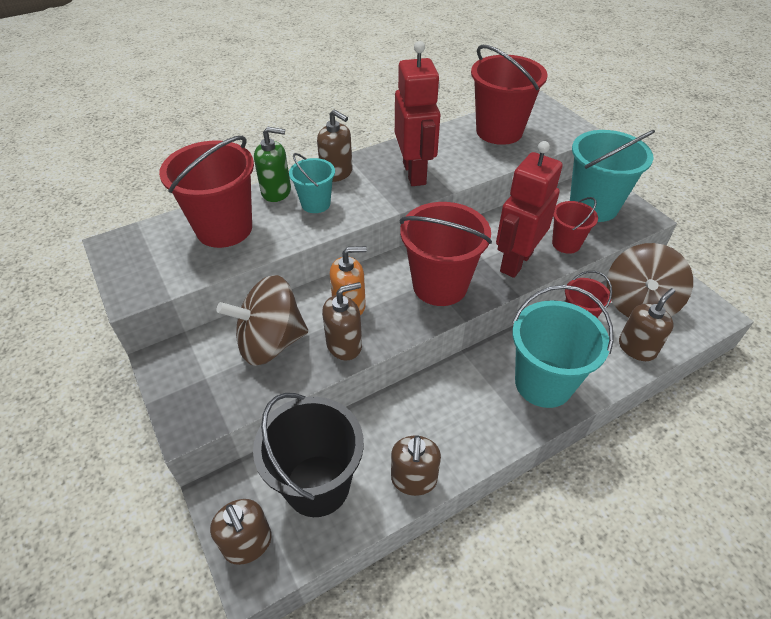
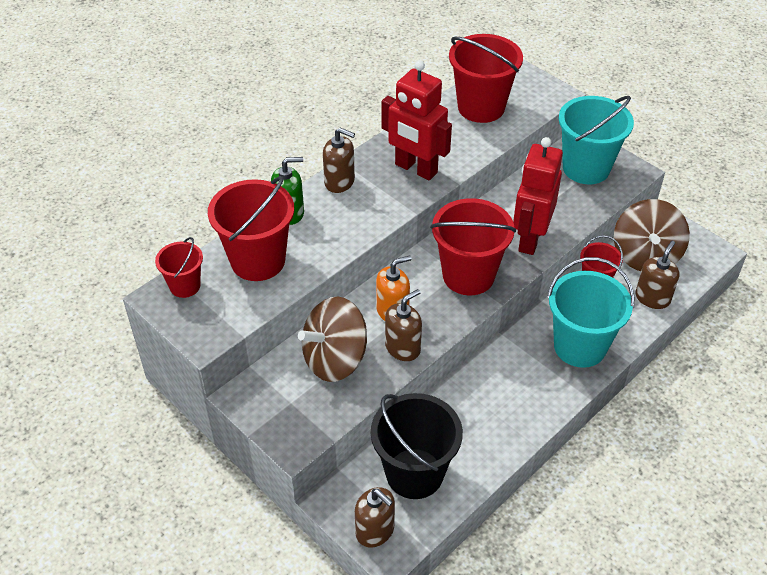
camera: 15 degrees left, 0 degrees up
(315, 204) = (334, 219): turquoise bucket -> none
(414, 479) = (494, 450): brown soap dispenser -> none
(415, 173) = (415, 169): red robot -> red robot turned 150 degrees clockwise
(566, 244) = (570, 212): red bucket -> red bucket (185, 286)

